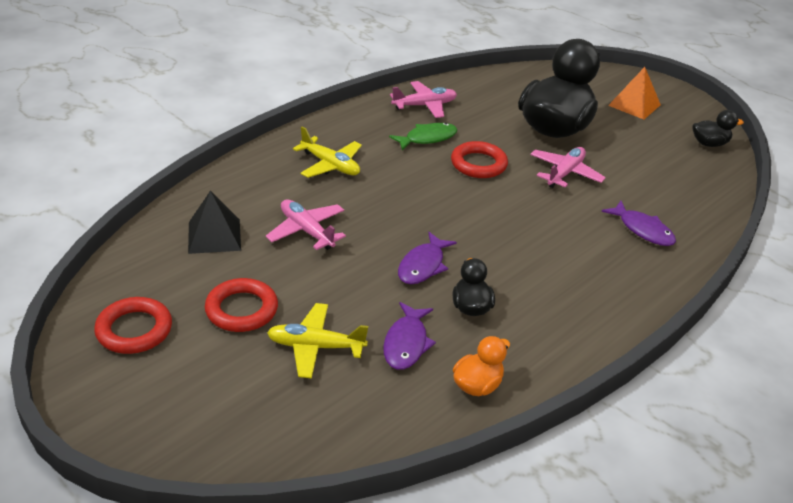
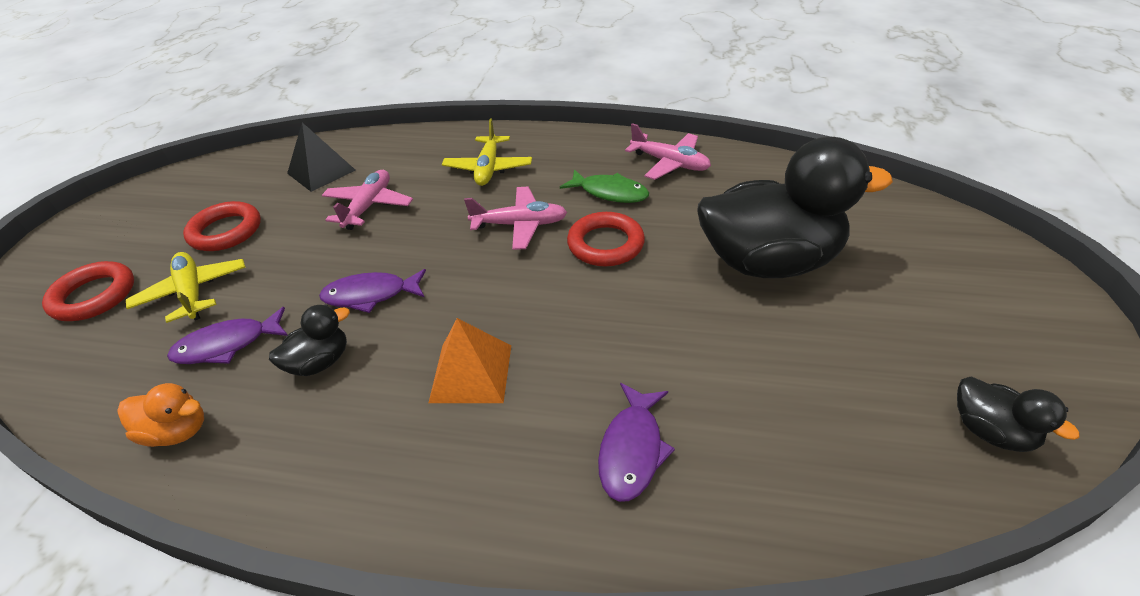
camera: 60 degrees right, 5 degrees up
(134, 330) = (171, 200): red ring -> red ring (94, 296)
(565, 173) = (676, 315): pink plane -> pink plane (520, 225)
(634, 105) = (953, 302): orange pyramid -> orange pyramid (471, 373)

